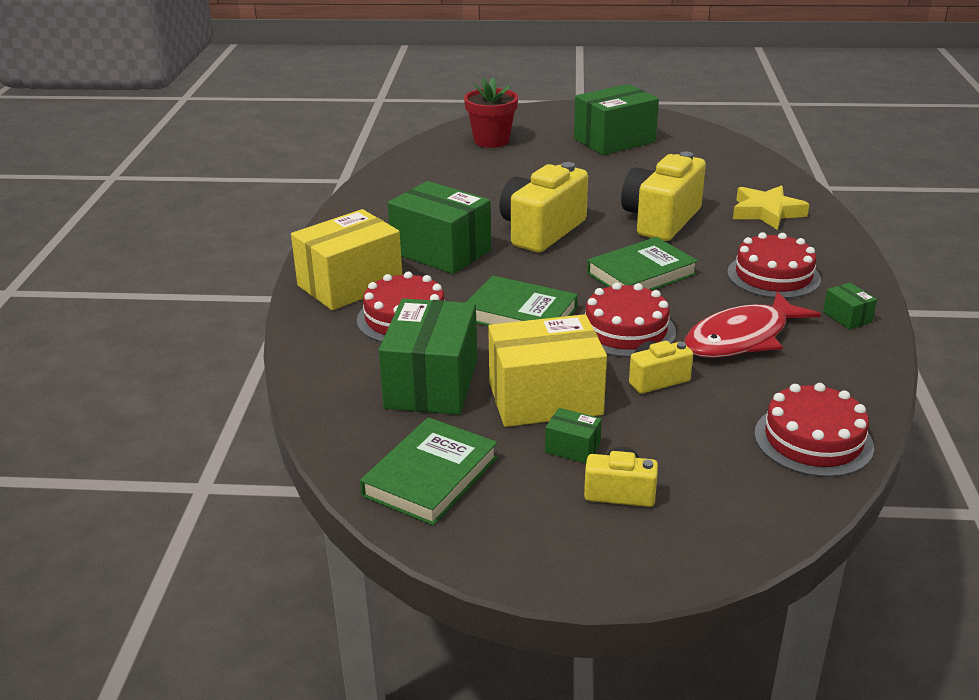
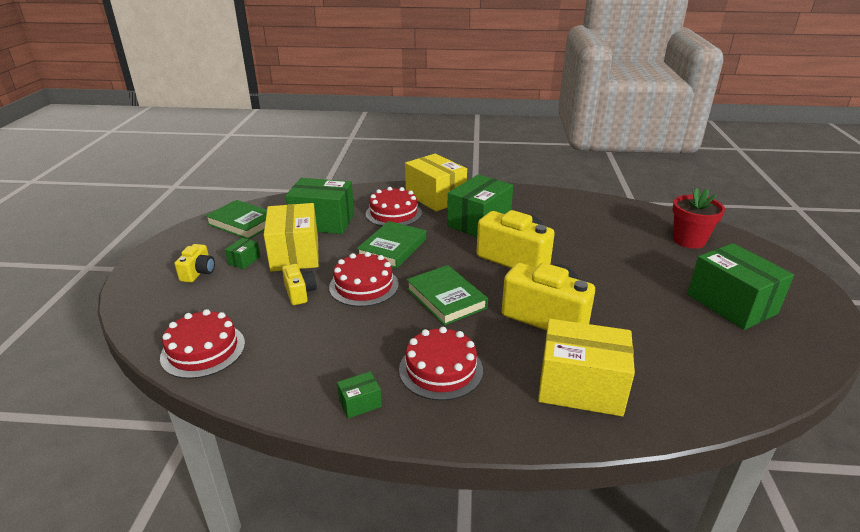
camera: 90 degrees right, 0 degrees up
(742, 338) = (340, 336): red fish -> none
(766, 212) = (580, 387): yellow star -> yellow box

